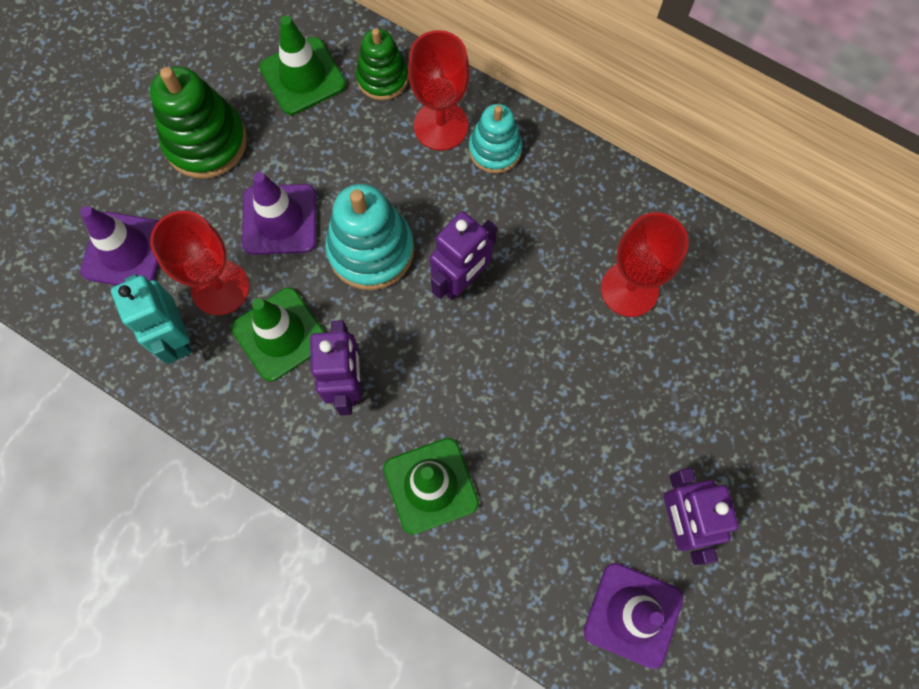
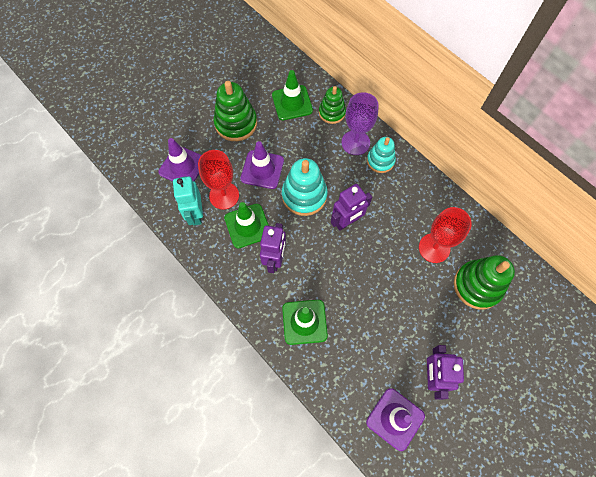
camera: 15 degrees right, 5 degrees down
(441, 126) = (355, 142): red goblet -> purple goblet
(720, 338) = (477, 285): none -> green stacking toy

